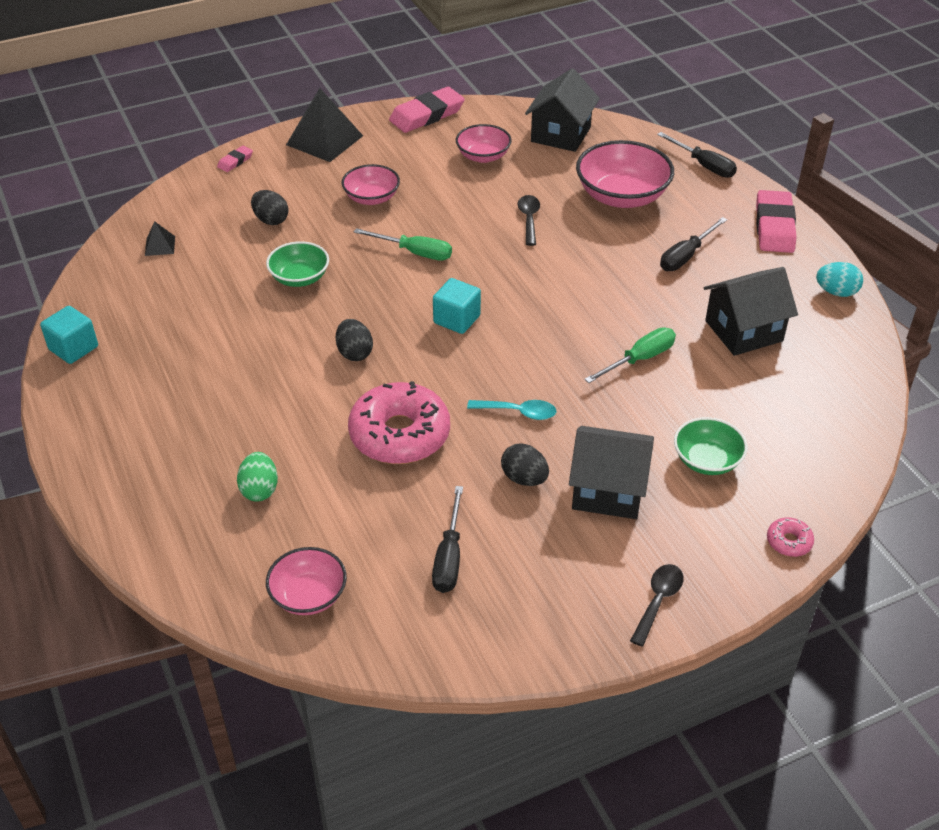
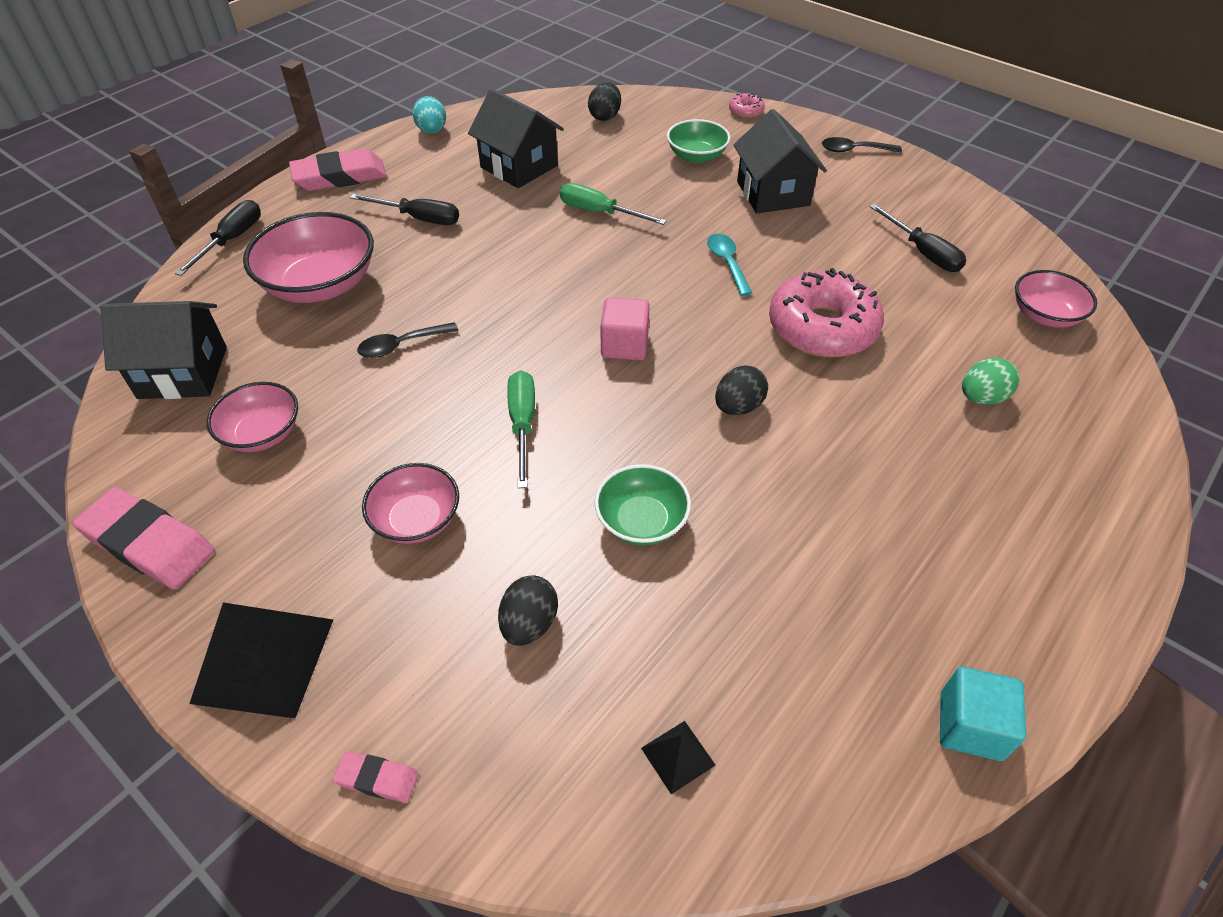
camera: 115 degrees left, 5 degrees up
(449, 557) = (922, 252): black screwdriver -> black screwdriver turned 75 degrees clockwise
(457, 319) = (624, 345): turquoise cube -> pink cube
(524, 478) = (802, 238): black egg -> black egg (605, 116)

